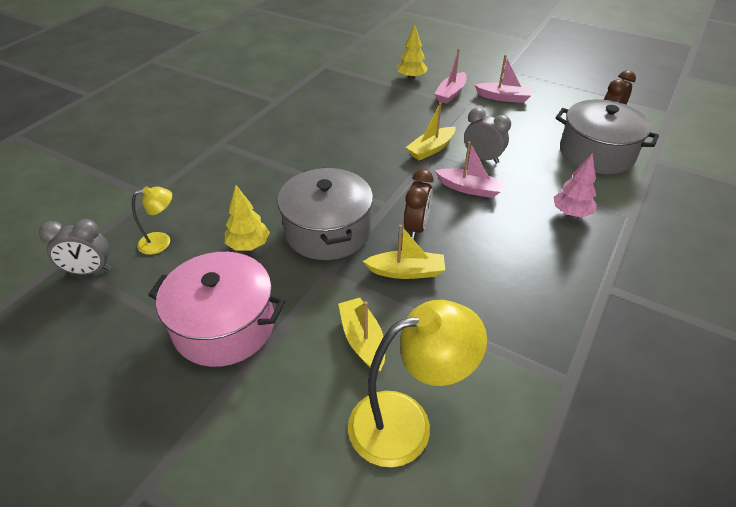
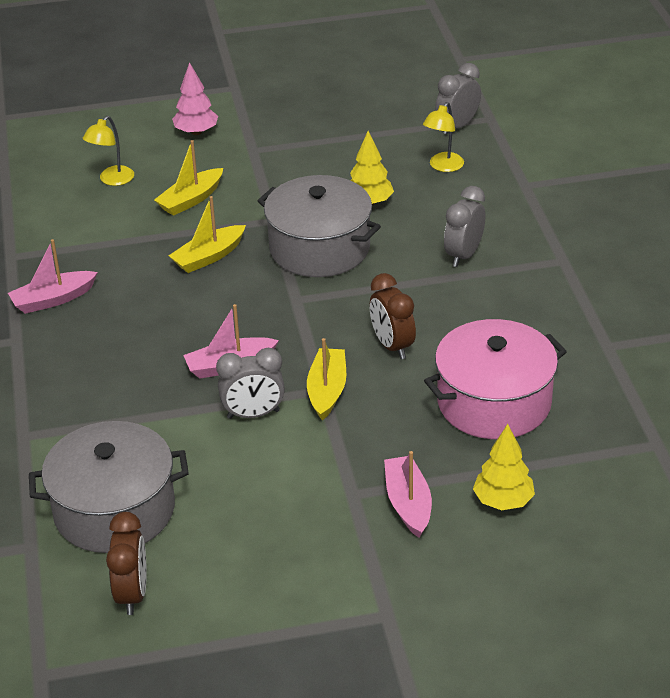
camera: 140 degrees right, 5 degrees down
(224, 325) = (303, 155): pink pot -> pink pot (494, 402)
(259, 175) = (463, 255): none -> grey clock
(362, 340) = (191, 200): yellow boat -> yellow boat turned 105 degrees clockwise
(406, 423) = (112, 180): yellow lamp -> yellow lamp, size x0.52
(416, 228) = (241, 295): brown clock -> brown clock (392, 346)
(503, 98) = (324, 545): pink boat -> pink boat (53, 299)
(571, 213) = (95, 399): pink tree -> pink tree (196, 132)

